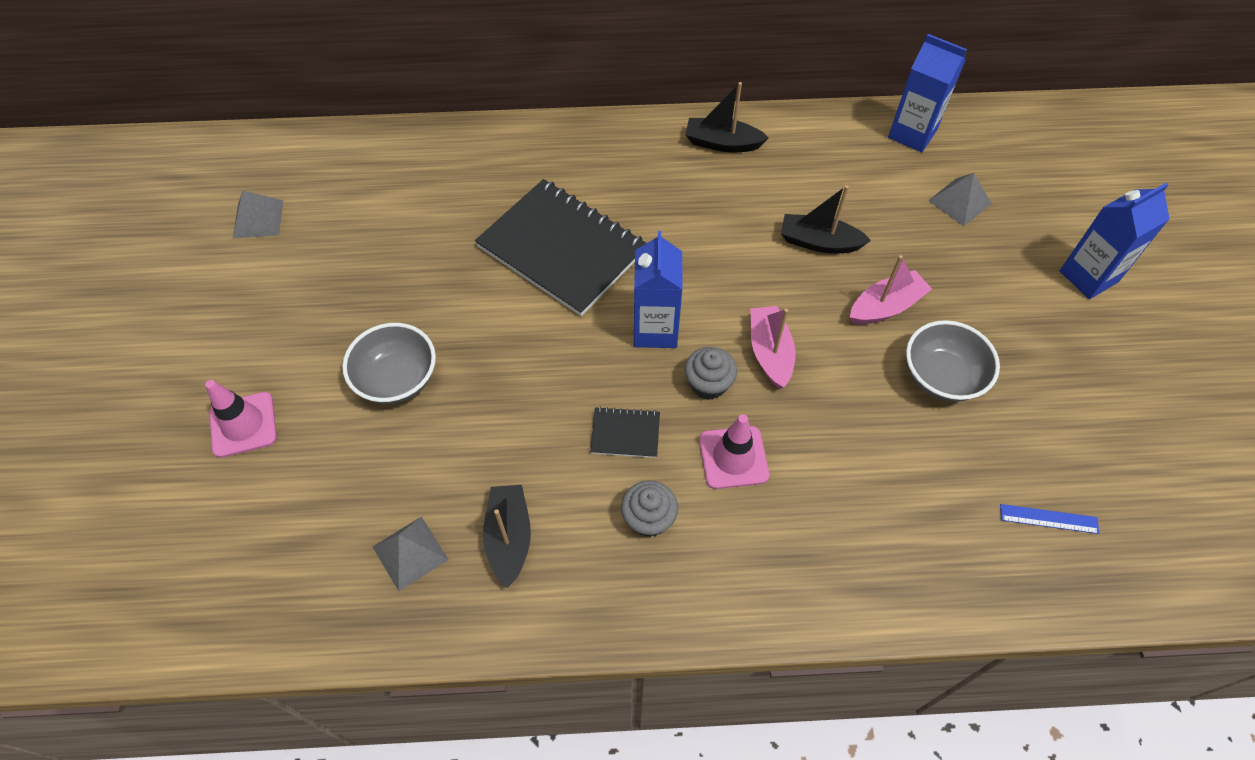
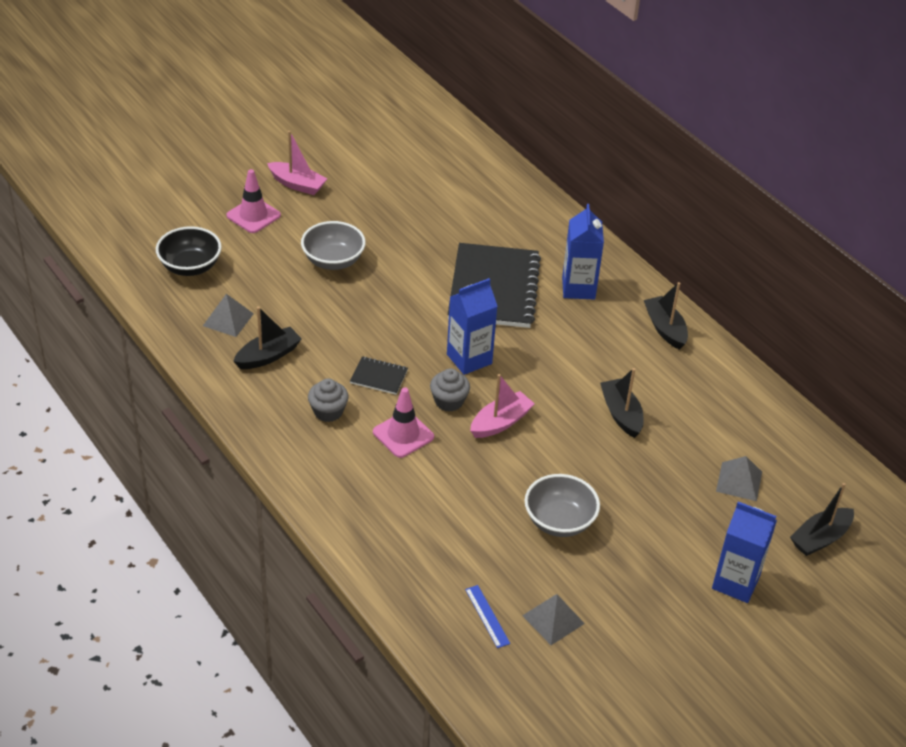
camera: 55 degrees right, 15 degrees down
(258, 219) = (393, 148): grey pyramid -> grey pyramid (553, 619)
(276, 550) = (190, 267): none -> black bowl
(625, 433) = (379, 377): black notebook -> black notebook turned 45 degrees counterclockwise
(885, 307) = (595, 470): pink boat -> pink boat (297, 184)
(912, 134) = (784, 431): blue carton -> blue carton (578, 288)
(1059, 184) = (820, 538): none -> black boat

